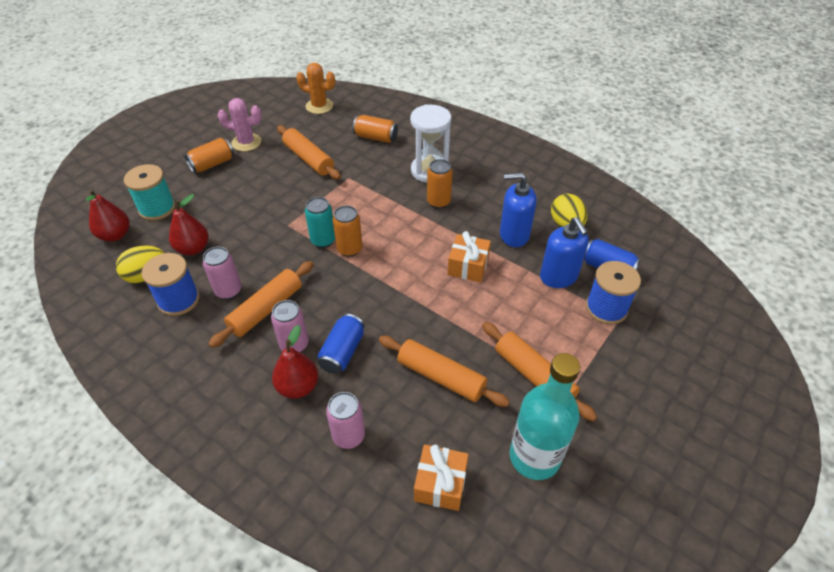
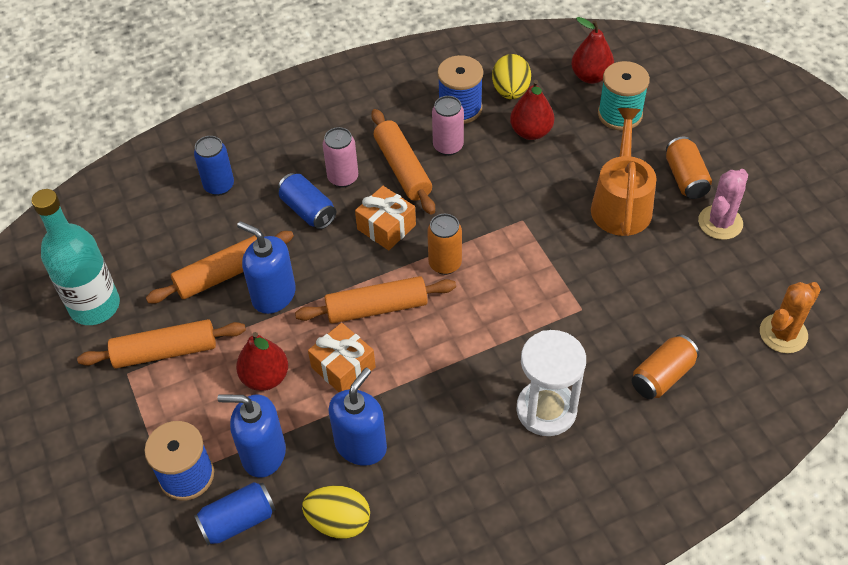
camera: 120 degrees right, 5 degrees up
(249, 185) = (621, 204): none -> orange watering can
(298, 386) = (294, 167): red pear -> red pear (265, 377)
(309, 159) = (647, 279): orange rolling pin -> orange rolling pin (377, 308)
(323, 240) = (475, 244): turquoise can -> none
(348, 436) = (219, 186): pink can -> blue can
(438, 202) = (474, 390): orange can -> none
(438, 333) = (273, 295): none -> blue soap dispenser
(440, 484) = (129, 229): orange gift -> orange gift (386, 227)

